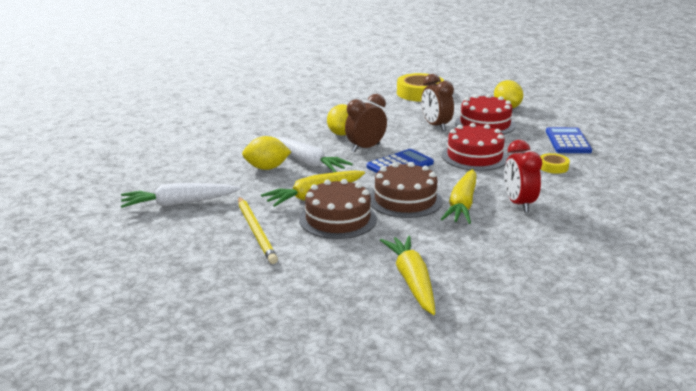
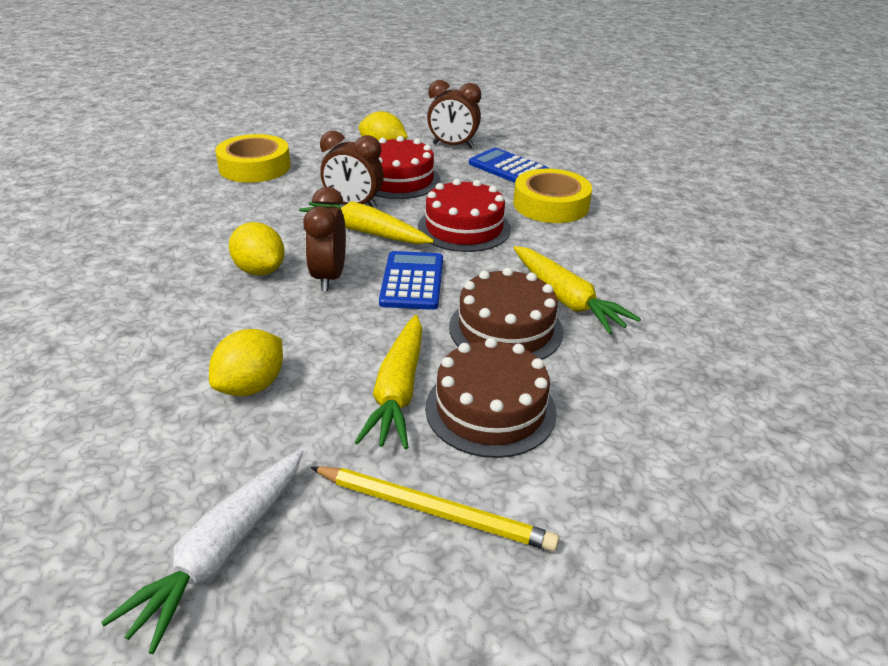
camera: 50 degrees left, 10 degrees up
(308, 162) = (295, 341): white carrot -> none
(412, 281) = (715, 441): yellow carrot -> yellow carrot (366, 232)
(519, 204) = (606, 267): red clock -> none
(553, 167) = (551, 205): yellow tape -> yellow tape, size x1.98
(556, 119) = (453, 146): none -> brown clock

